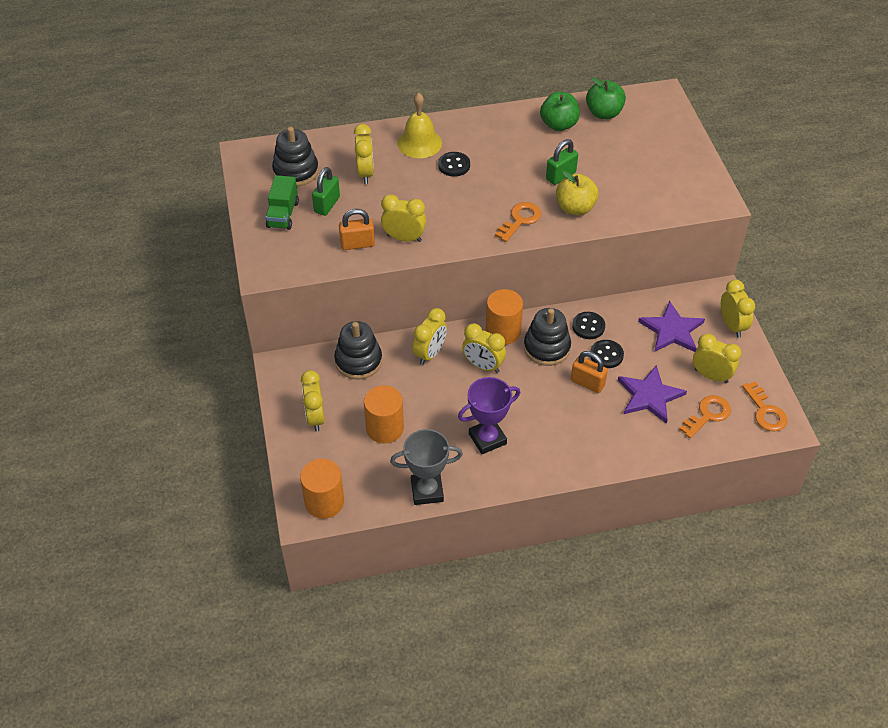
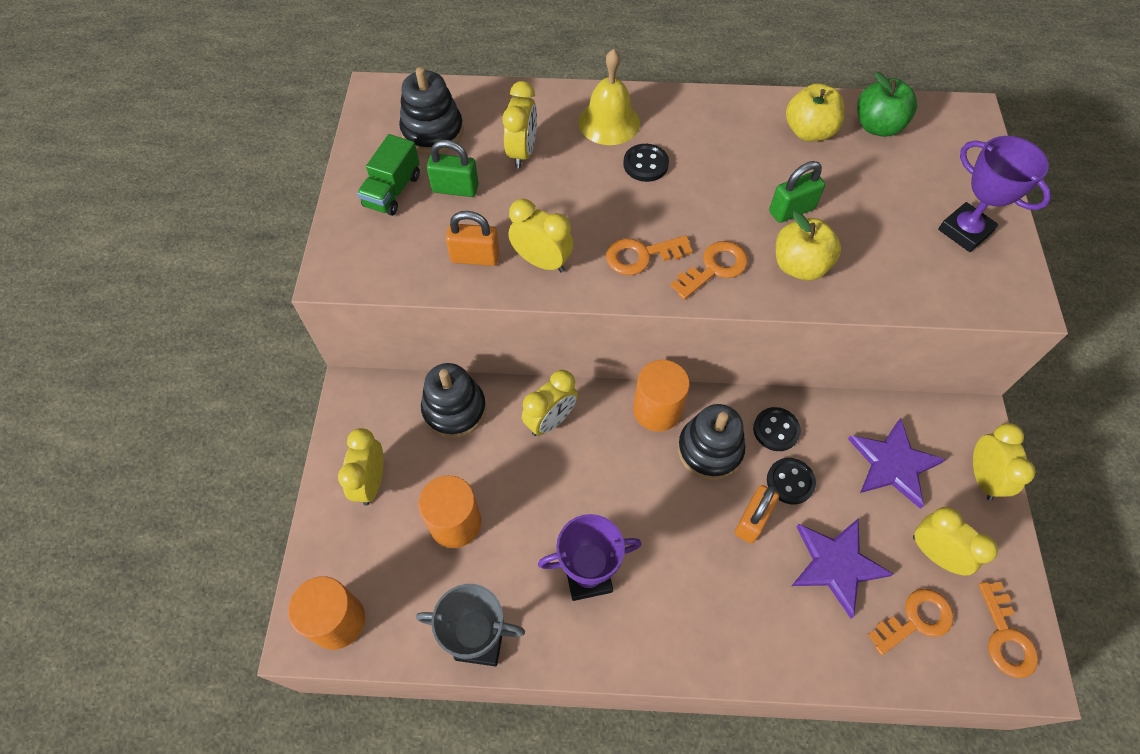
camera: 15 degrees right, 10 degrees up
(327, 205) = (455, 188): green padlock -> green padlock turned 60 degrees clockwise
(469, 222) = (641, 256): none -> orange key
(483, 366) = (615, 457): yellow clock -> none
(558, 125) = (809, 132): green apple -> yellow apple
(587, 383) = (752, 520): orange padlock -> orange padlock turned 75 degrees clockwise
(675, 167) = (964, 231): none -> purple trophy

